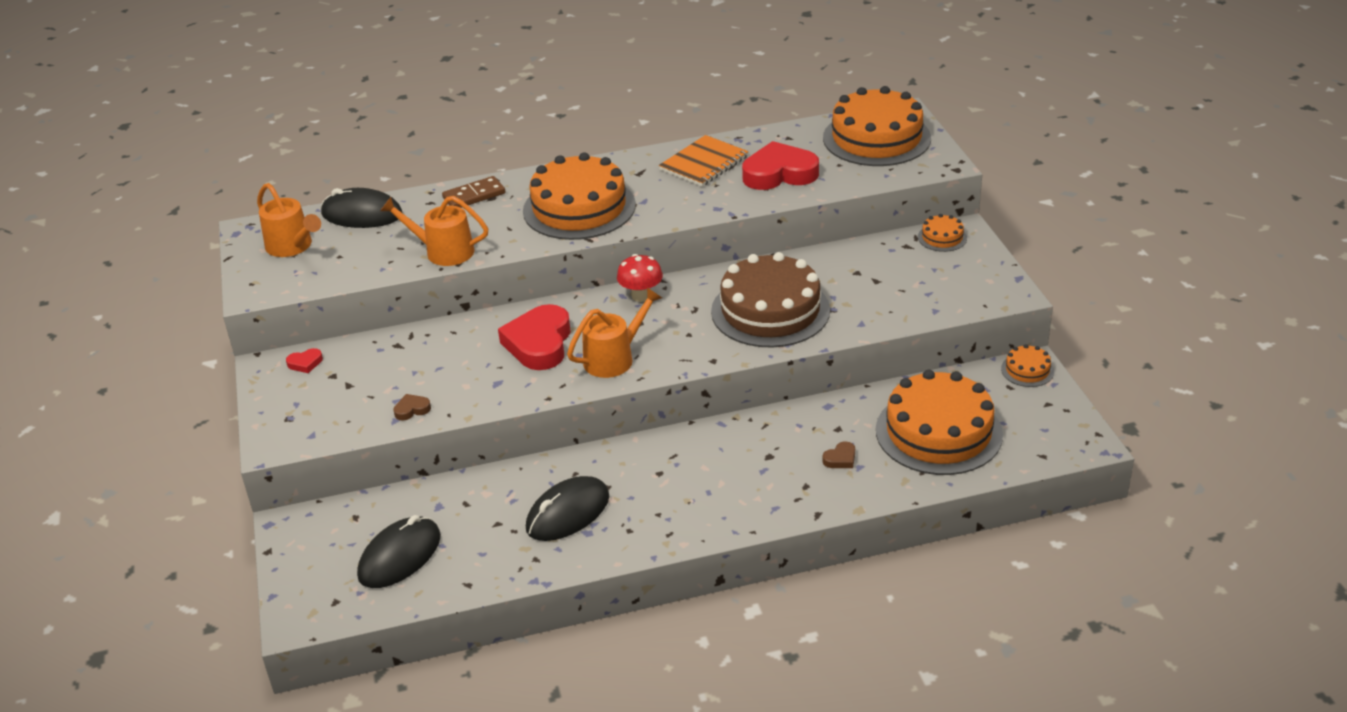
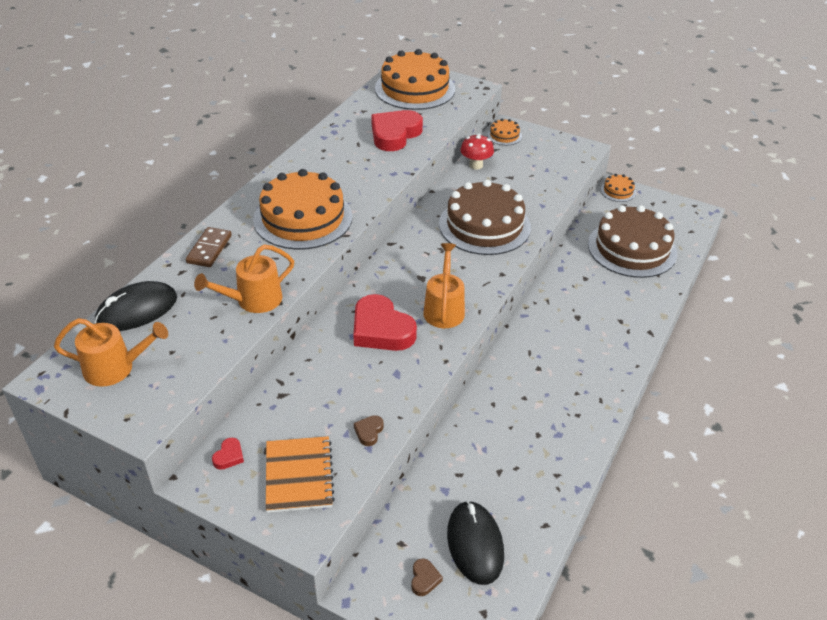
camera: 50 degrees left, 5 degrees up
(568, 513) = (529, 431): black mouse -> none
(641, 296) = (396, 260): red mushroom -> red mushroom (476, 165)
(704, 163) = (337, 150): orange notebook -> orange notebook (298, 475)
(840, 459) = (612, 294): brown heart -> brown heart (424, 579)
(938, 432) = (632, 248): orange cake -> brown cake

